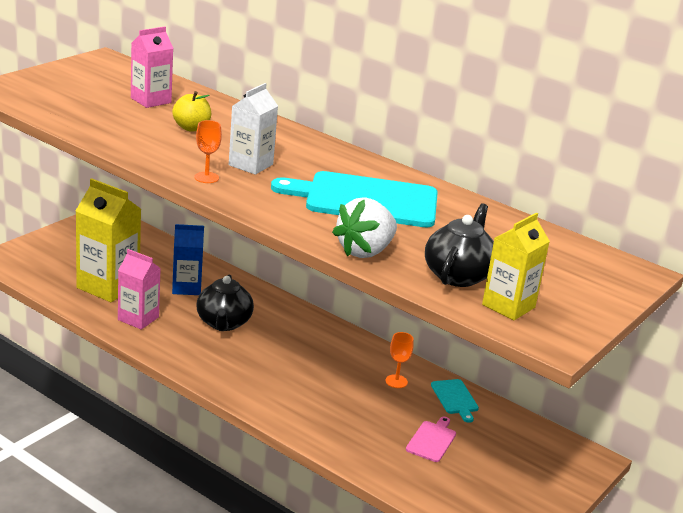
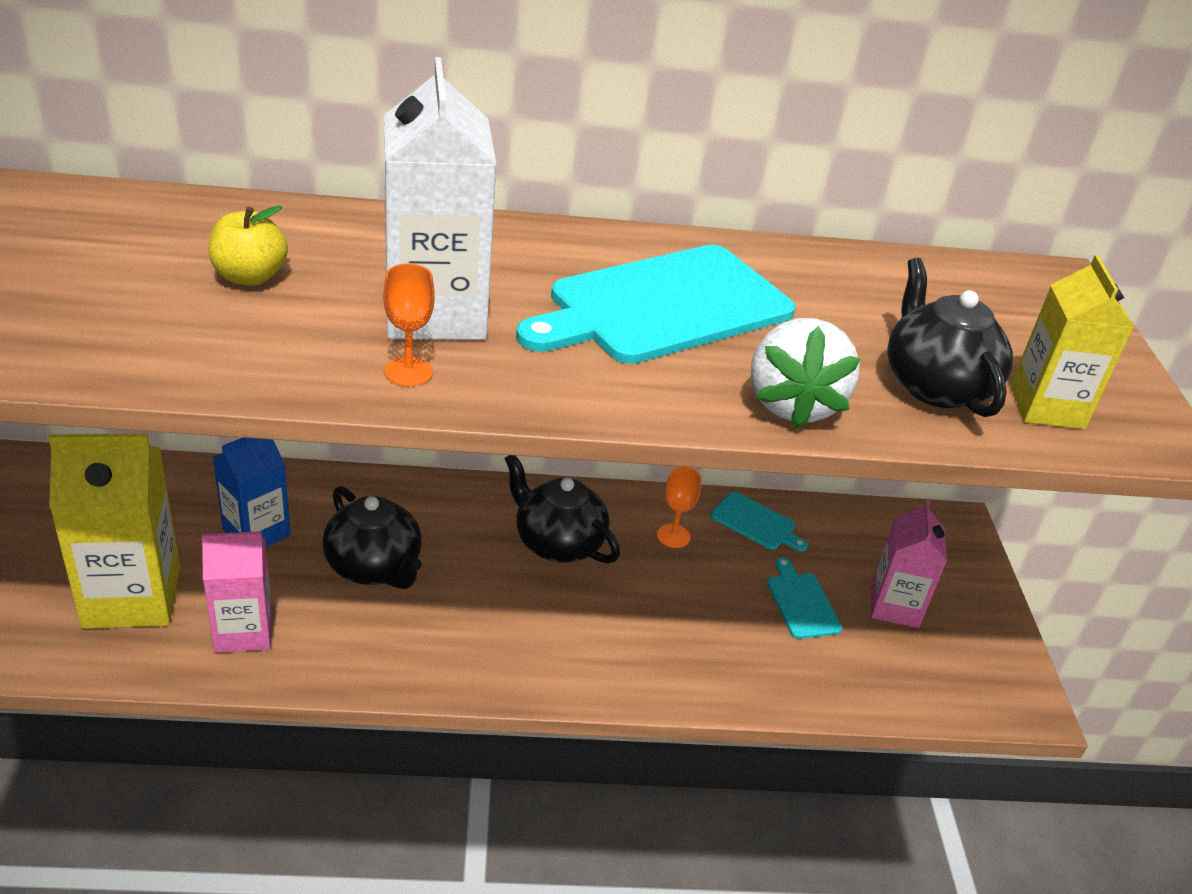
camera: 40 degrees left, 10 degrees up
(151, 100) = (106, 245): pink carton -> pink carton (894, 606)
(250, 165) = (435, 313): white carton -> white carton, size x1.57
(327, 355) = (558, 543): none -> black teapot
(432, 440) = (802, 603): pink cutting board -> turquoise cutting board

